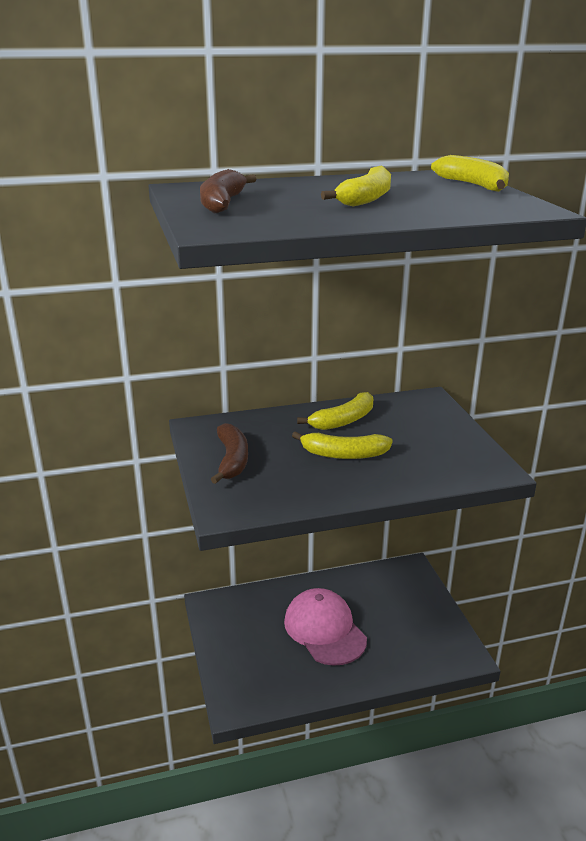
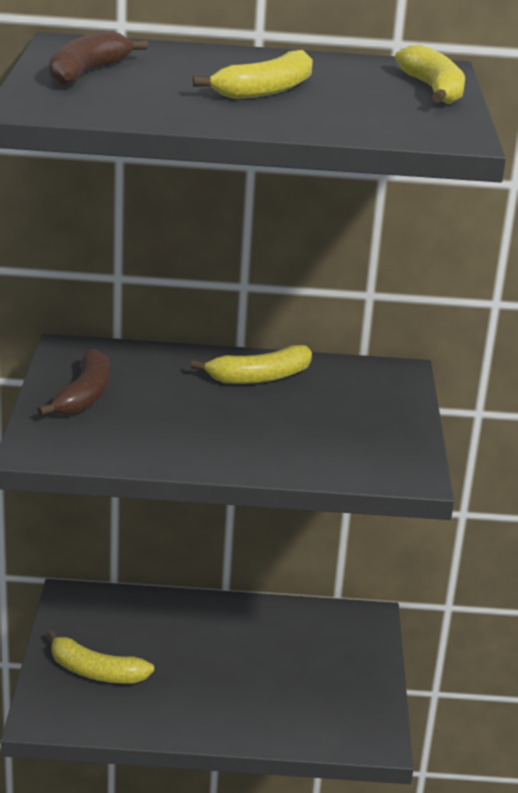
camera: 15 degrees right, 0 degrees up
(324, 630) = (203, 663): pink cap -> none
(344, 454) = (228, 417): yellow banana -> yellow banana (96, 671)

